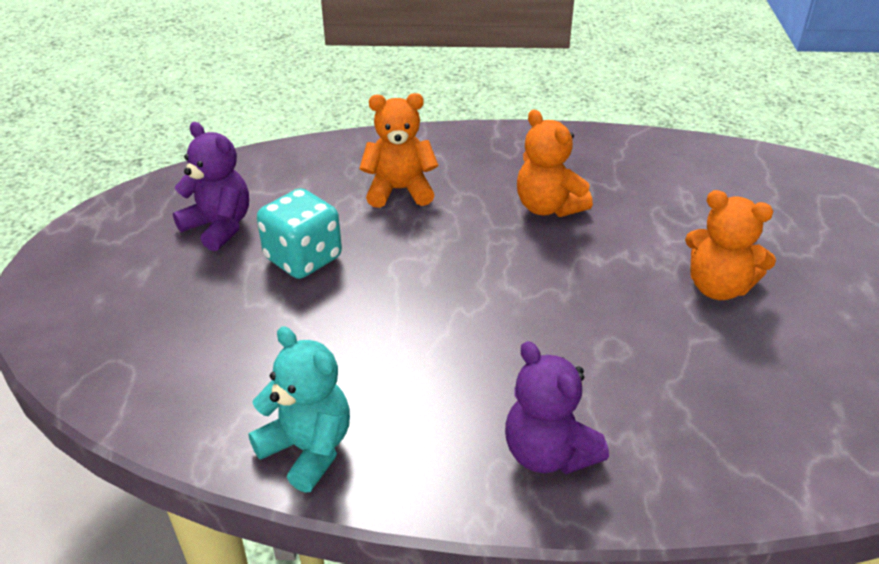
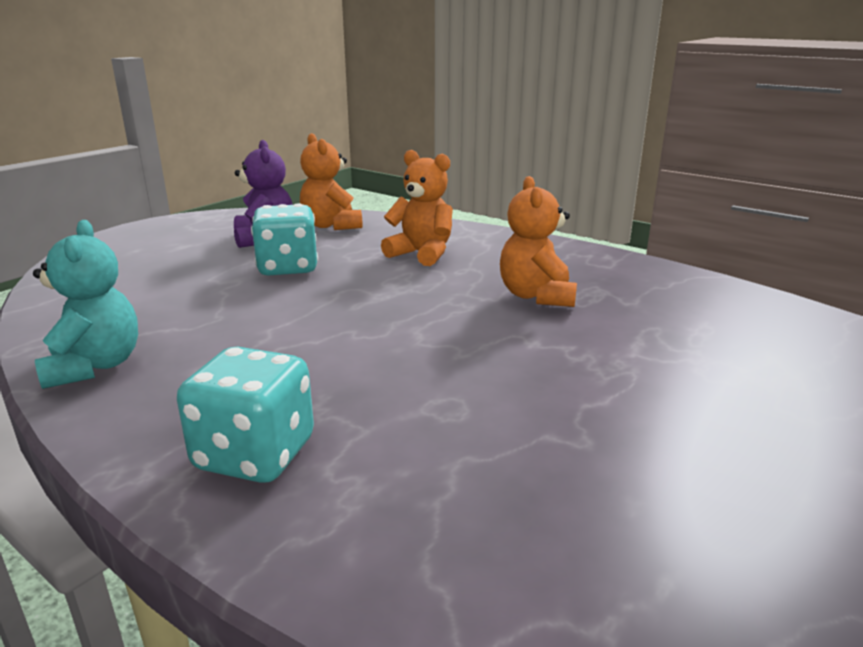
camera: 35 degrees right, 15 degrees down
(548, 453) = (255, 455): purple teddy bear -> turquoise dice
(718, 287) = (642, 405): orange teddy bear -> orange teddy bear (331, 226)

